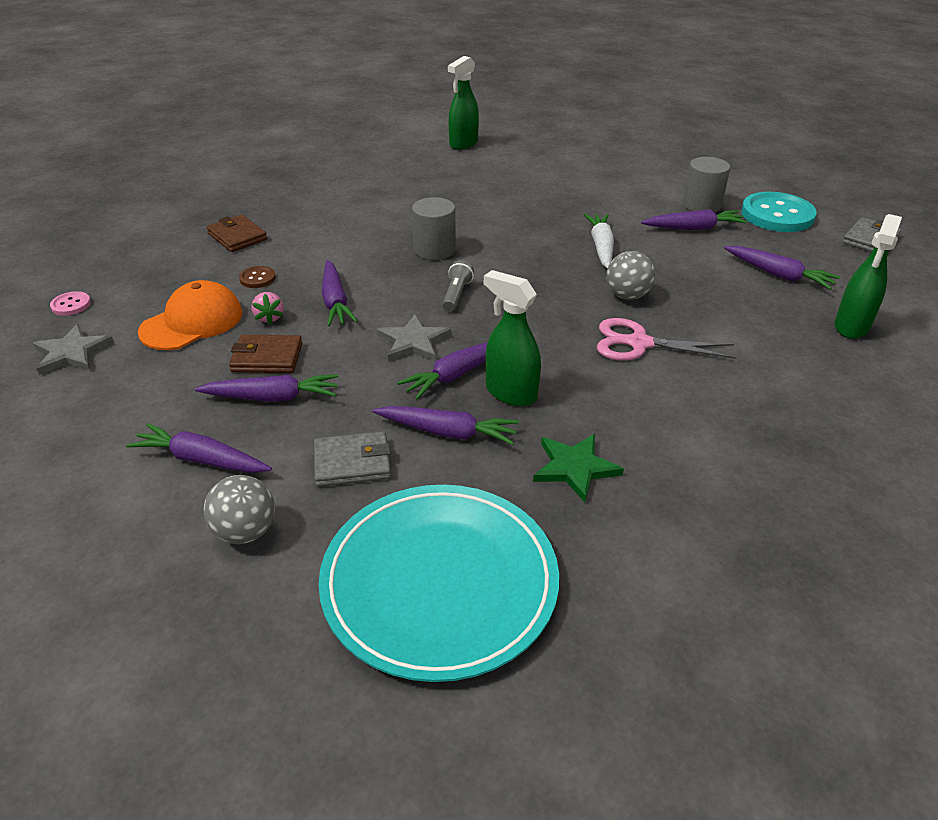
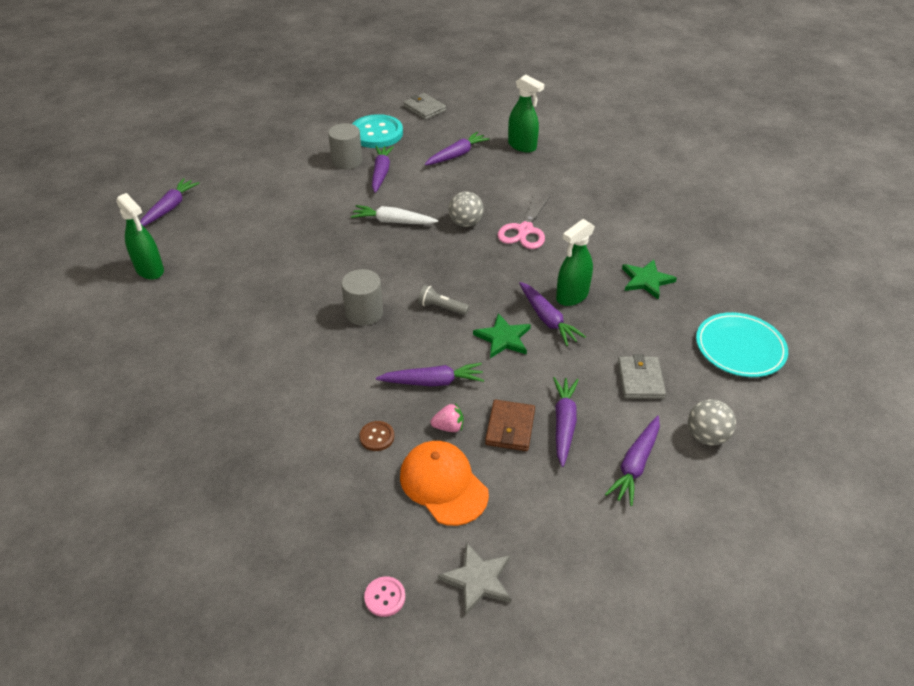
camera: 80 degrees left, 5 degrees up
(237, 237) = (283, 456): brown wallet -> none
(413, 342) = (503, 338): grey star -> green star
(439, 582) = (740, 348): turquoise plate -> turquoise plate, size x0.66
(447, 432) = (611, 331): purple carrot -> purple carrot (169, 208)

